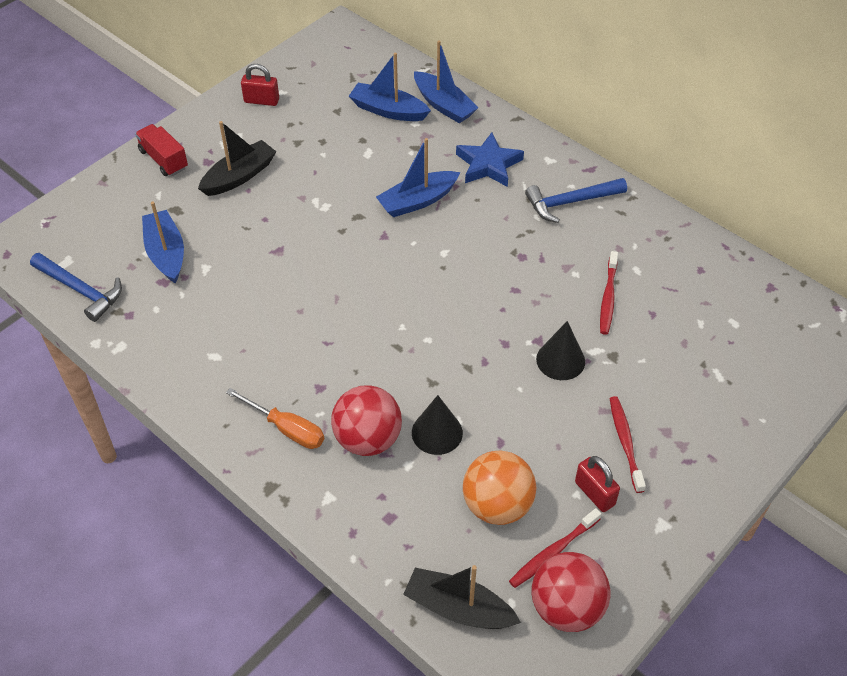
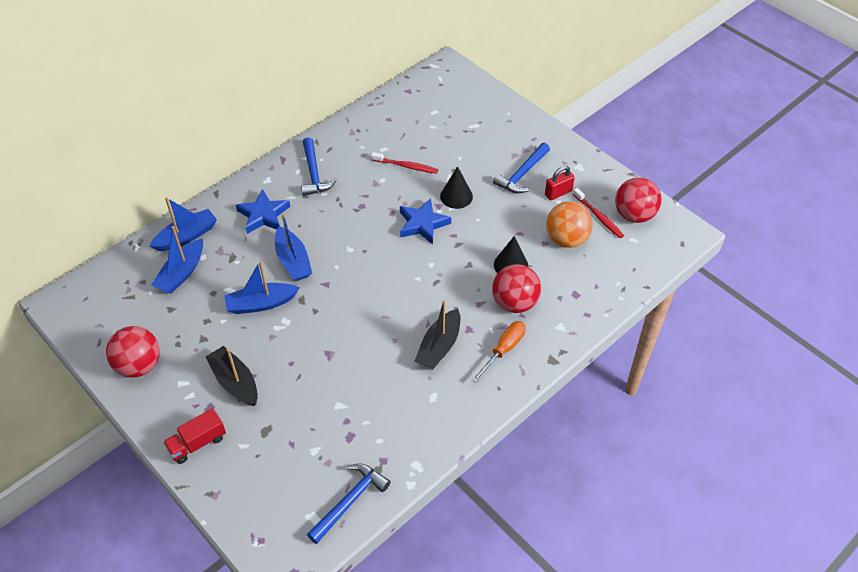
camera: 85 degrees left, 0 degrees up
(166, 253) = (317, 435): blue boat -> blue boat (261, 304)
(261, 101) = (139, 365): red padlock -> red ball
(458, 608) = (637, 264): black boat -> black boat (439, 346)
(499, 325) = (423, 224): none -> blue star
(625, 443) = (522, 174): red toothbrush -> blue hammer

